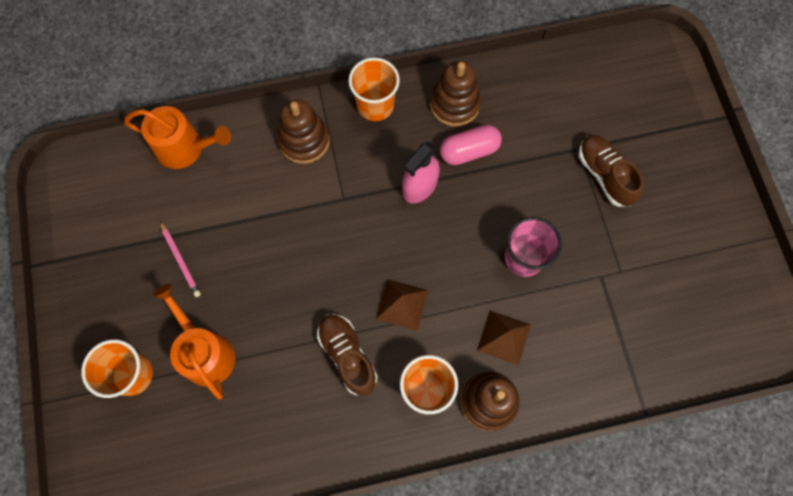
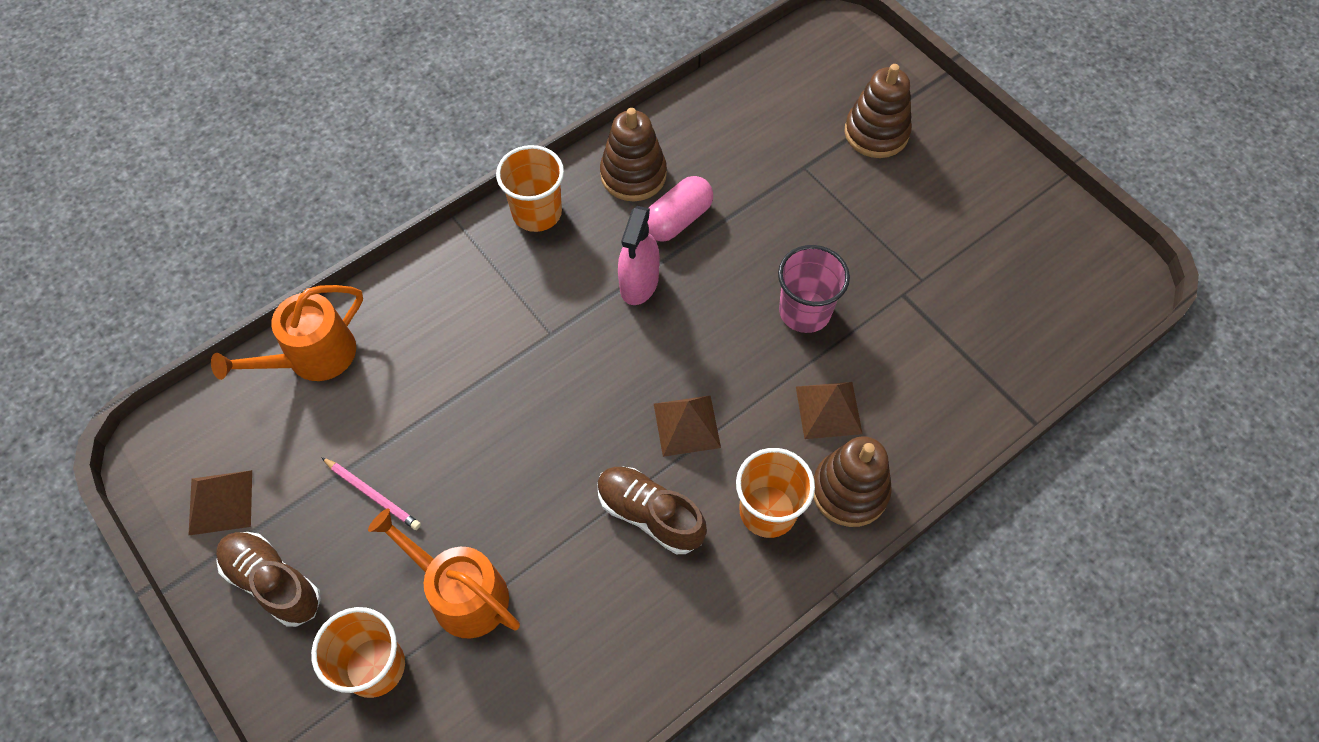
camera: 25 degrees left, 10 degrees down
(88, 223) = (220, 502): none -> brown pyramid
(185, 148) = (313, 357): orange watering can -> orange watering can turned 150 degrees clockwise
(304, 140) = (467, 287): brown stacking toy -> brown stacking toy (876, 133)
(604, 175) = (848, 184): brown shoe -> brown shoe (273, 582)

